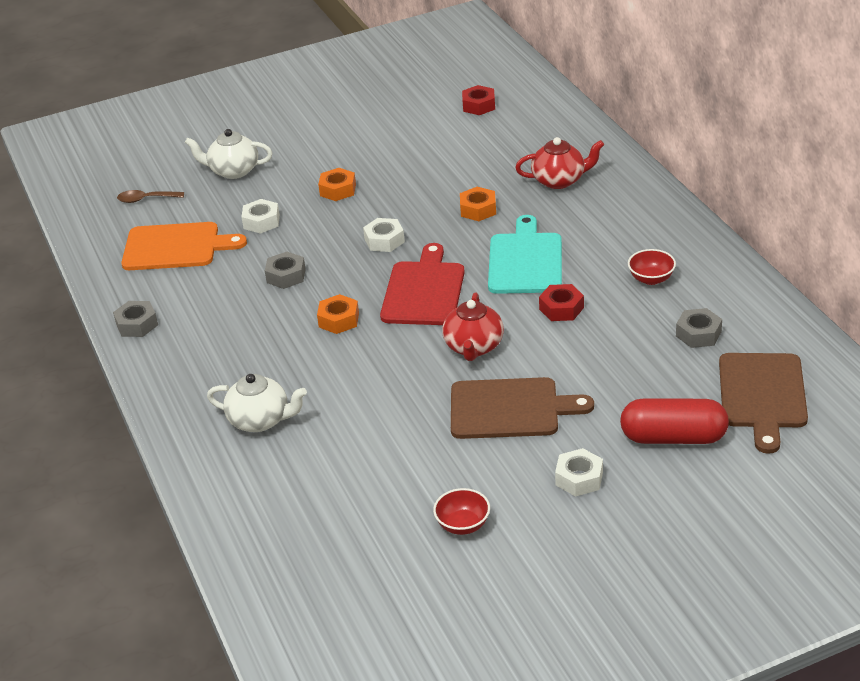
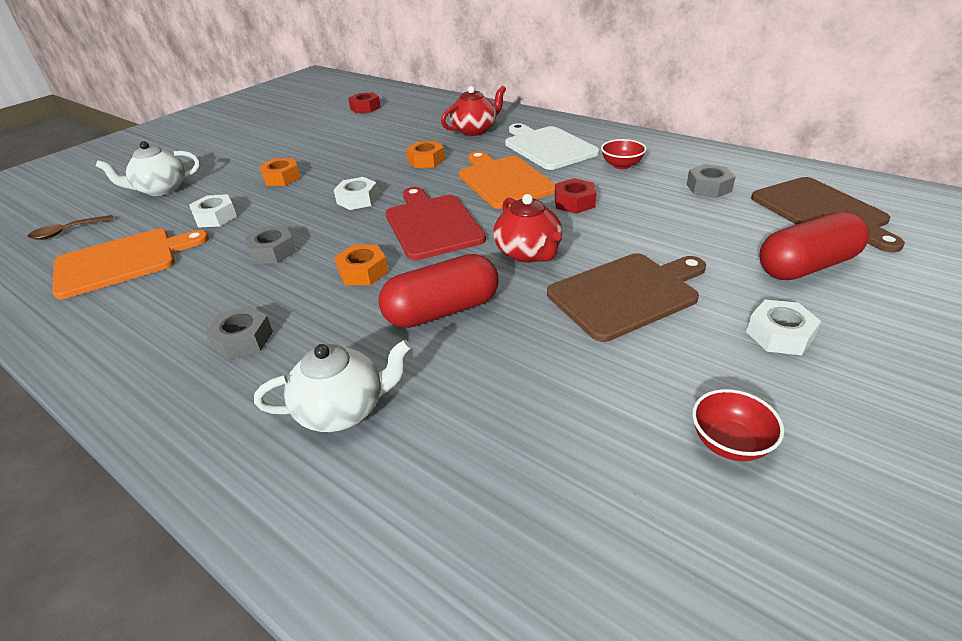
camera: 30 degrees left, 0 degrees up
(137, 324) = (99, 351): grey nut -> grey nut (243, 340)
(369, 374) = (442, 311): none -> red capsule
(525, 261) = (504, 180): turquoise cutting board -> orange cutting board
(607, 230) = (548, 147): none -> white cutting board

